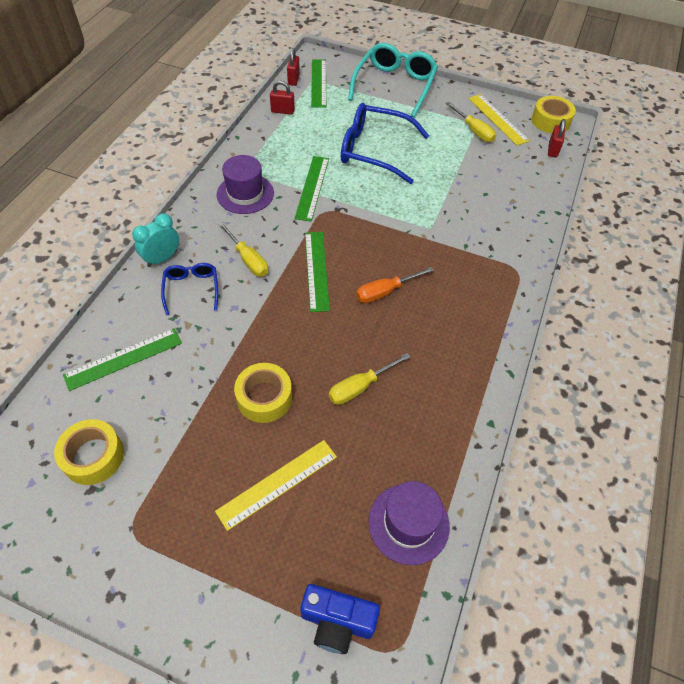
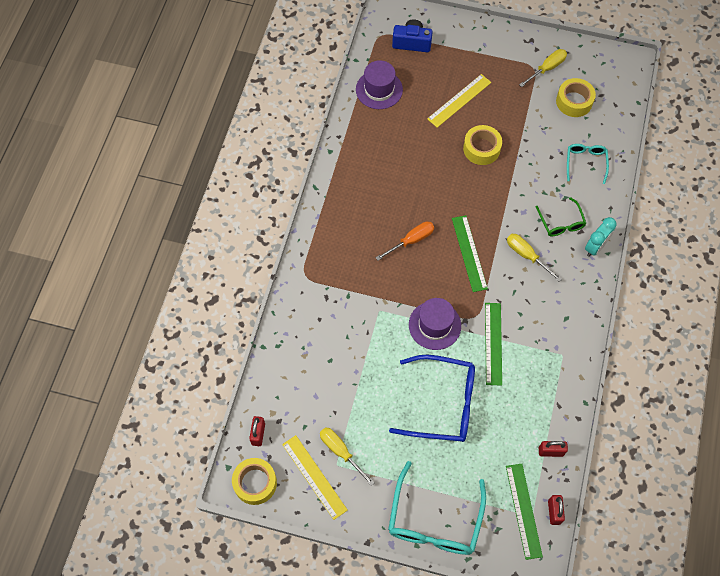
camera: 175 degrees right, 10 degrees up
(123, 359) = (585, 162): green ruler -> turquoise glasses
(191, 289) = (561, 223): blue glasses -> green glasses
(245, 194) = (552, 326): purple hat -> purple hat (434, 325)
(360, 387) = (419, 164): yellow screwdriver -> yellow screwdriver (547, 68)

